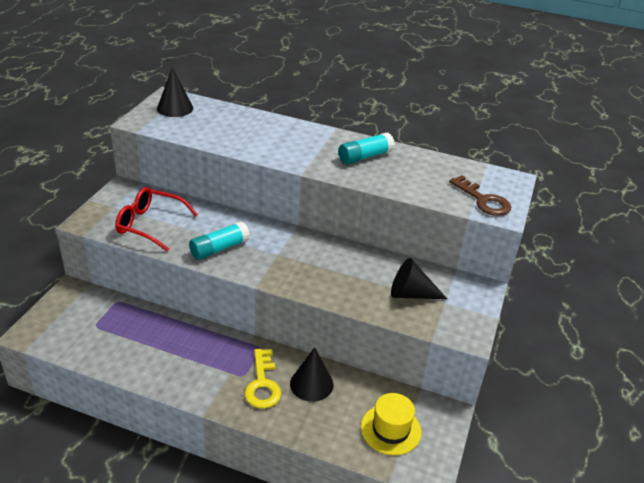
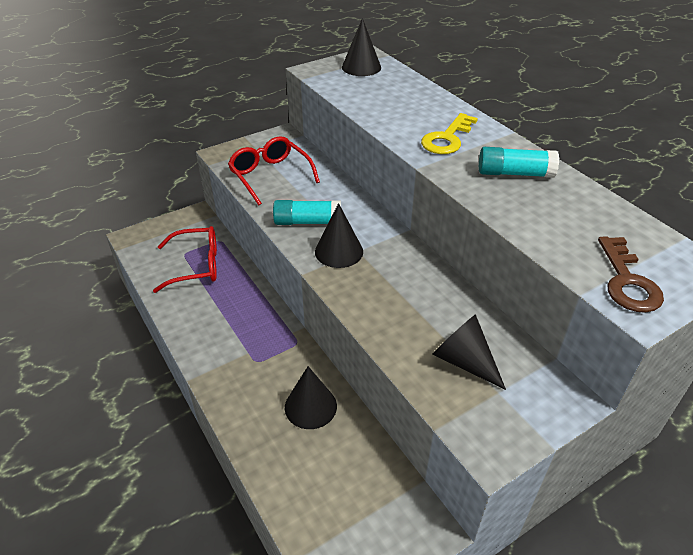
camera: 40 degrees right, 5 degrees up
(117, 330) = (196, 266): none -> red glasses
(262, 384) = (265, 380): yellow key -> yellow key (447, 139)
(265, 260) = (339, 251): none -> black cone
(390, 429) = (345, 506): yellow hat -> none

